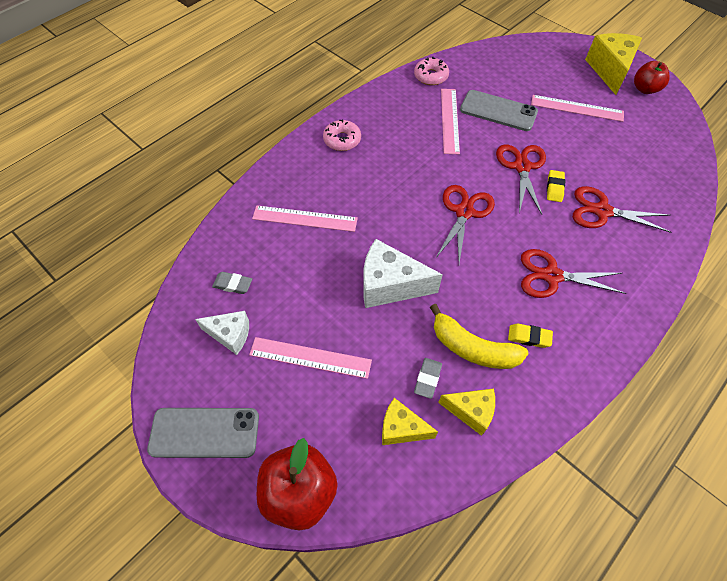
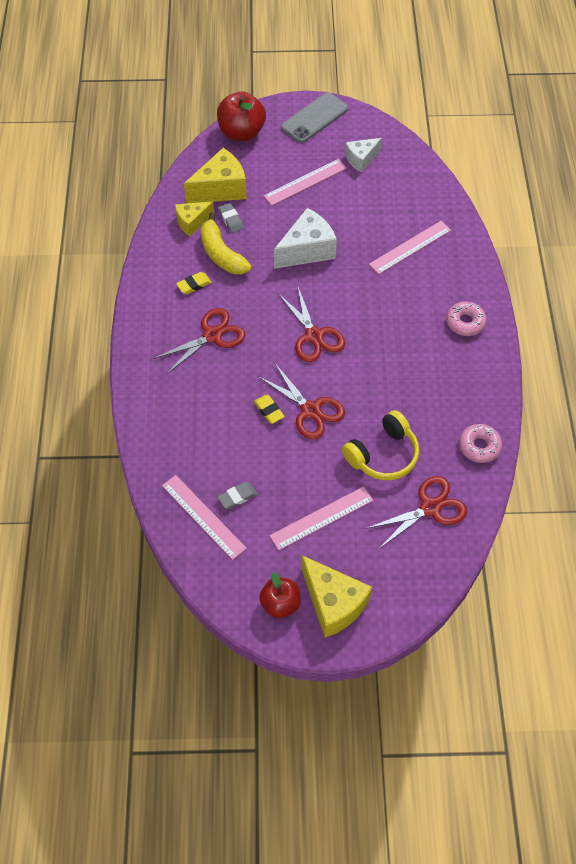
camera: 135 degrees right, 0 degrees up
(233, 284) = (396, 181): grey eraser -> grey eraser (237, 497)
(401, 428) = (220, 189): yellow cheese -> yellow cheese, size x1.63
(449, 120) = (410, 410): pink ruler -> pink ruler (203, 516)
(472, 348) = (221, 254): yellow banana -> yellow banana turned 105 degrees counterclockwise
(498, 111) = (383, 455): grey phone -> yellow headphones
(602, 211) = (217, 418): red scissors -> red scissors (430, 508)

